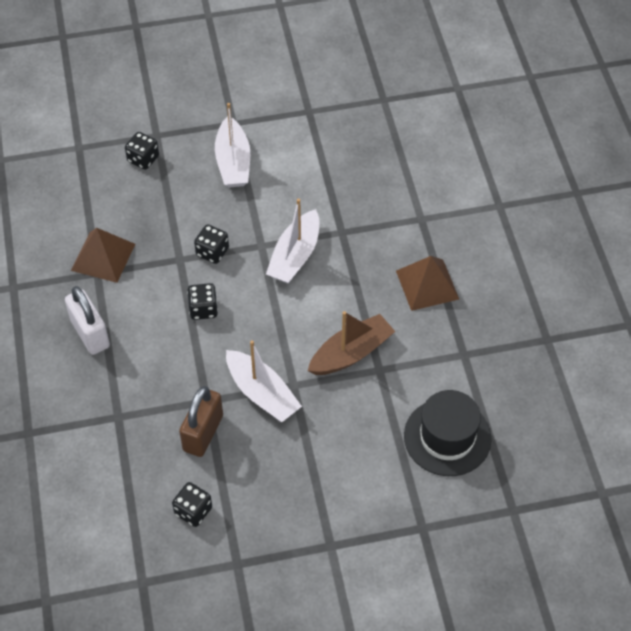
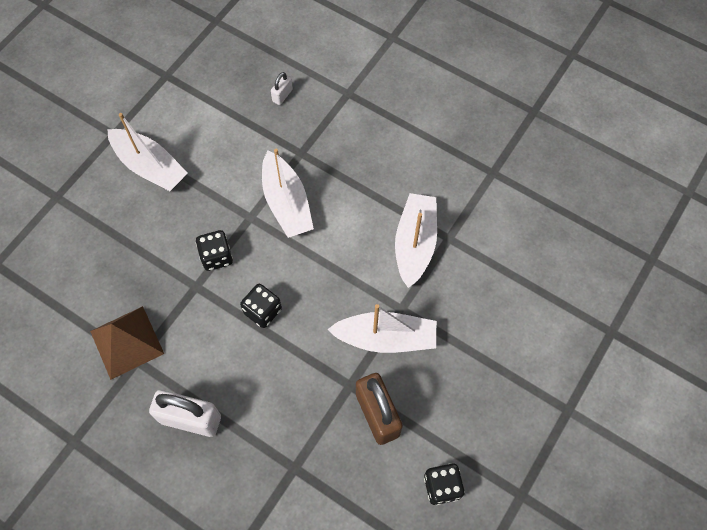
camera: 45 degrees left, 10 degrees up
(143, 159) = (67, 227): black dice -> none
(351, 353) = (415, 244): brown boat -> white boat
(372, 184) = (282, 95): none -> white padlock
(427, 284) = (409, 141): brown pyramid -> none
(447, 437) = (551, 246): black hat -> none

